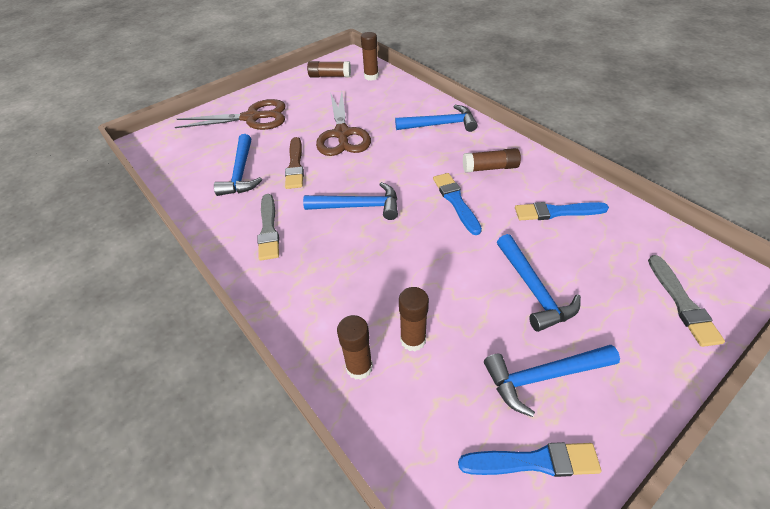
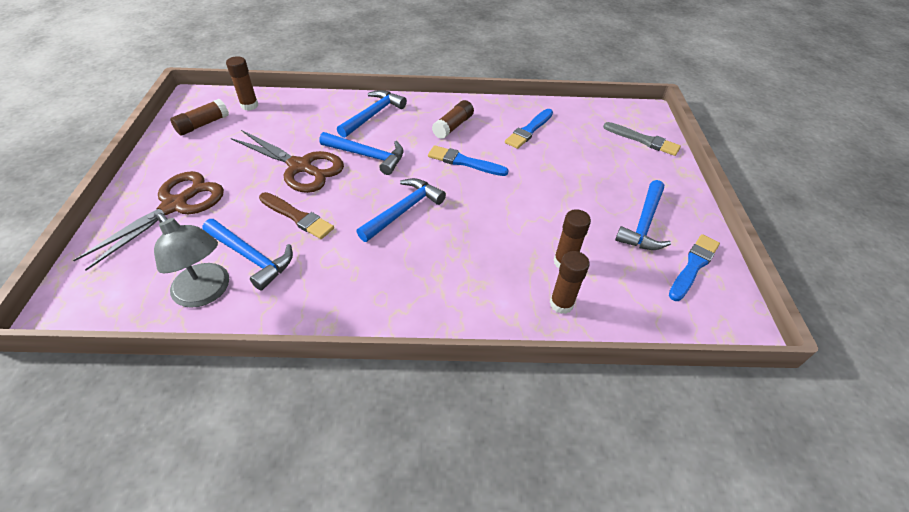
camera: 55 degrees left, 0 degrees up
(197, 177) = (206, 293): none -> grey lamp
(268, 229) = (358, 278): grey brush -> none
(533, 289) = (579, 183): blue hammer -> blue hammer (367, 156)

